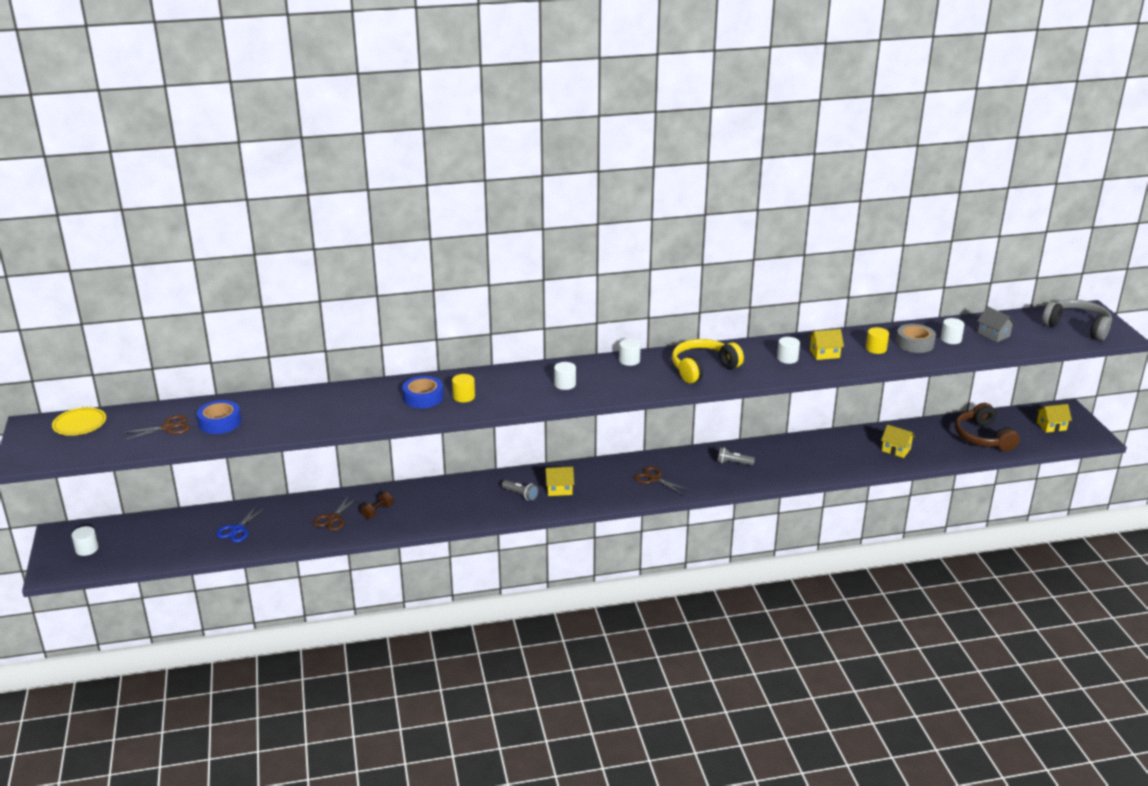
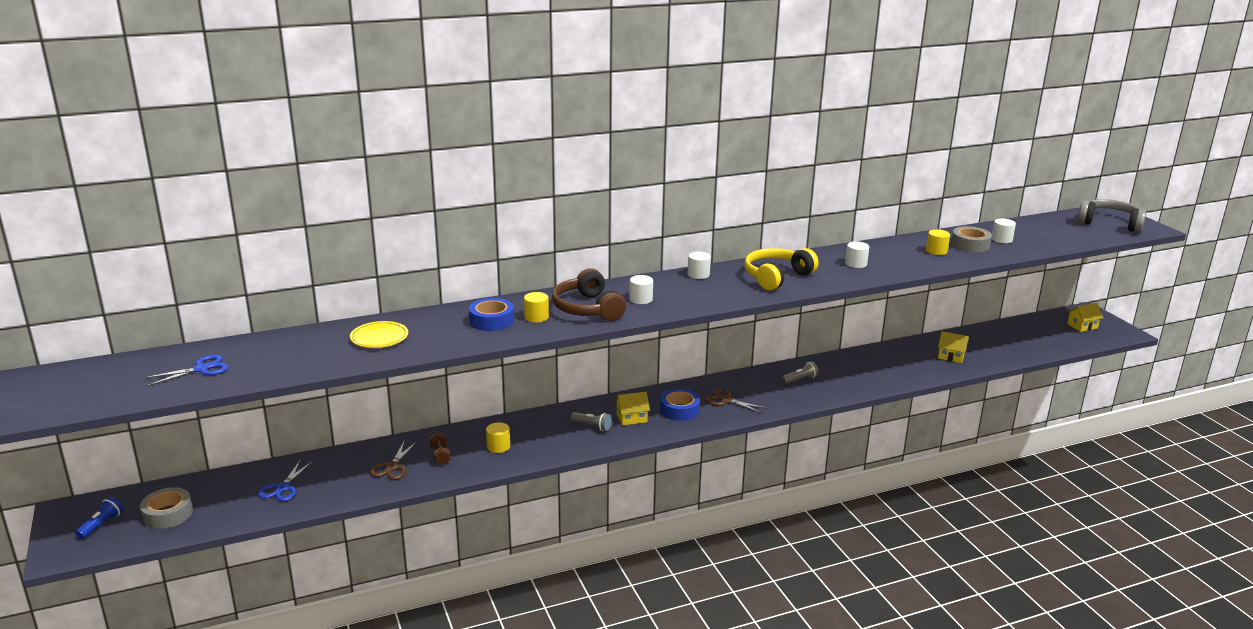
camera: 10 degrees left, 5 degrees down
(80, 424) = (90, 373): yellow plate -> yellow plate (379, 338)
(87, 549) = (101, 525): white cylinder -> blue flashlight
(140, 544) = (168, 514): none -> grey tape
(168, 428) = (201, 369): brown scissors -> blue scissors
(220, 422) = (263, 360): blue tape -> blue tape (679, 410)
(377, 511) = (440, 456): brown dumbbell -> brown dumbbell turned 45 degrees counterclockwise
(430, 507) = (498, 446): none -> yellow cylinder
(733, 463) = (800, 380): grey flashlight -> grey flashlight turned 150 degrees clockwise
(824, 354) = (889, 258): yellow house -> none
(983, 437) = (1026, 340): brown headphones -> brown headphones (587, 309)
(993, 334) = (1038, 233): grey house -> none

